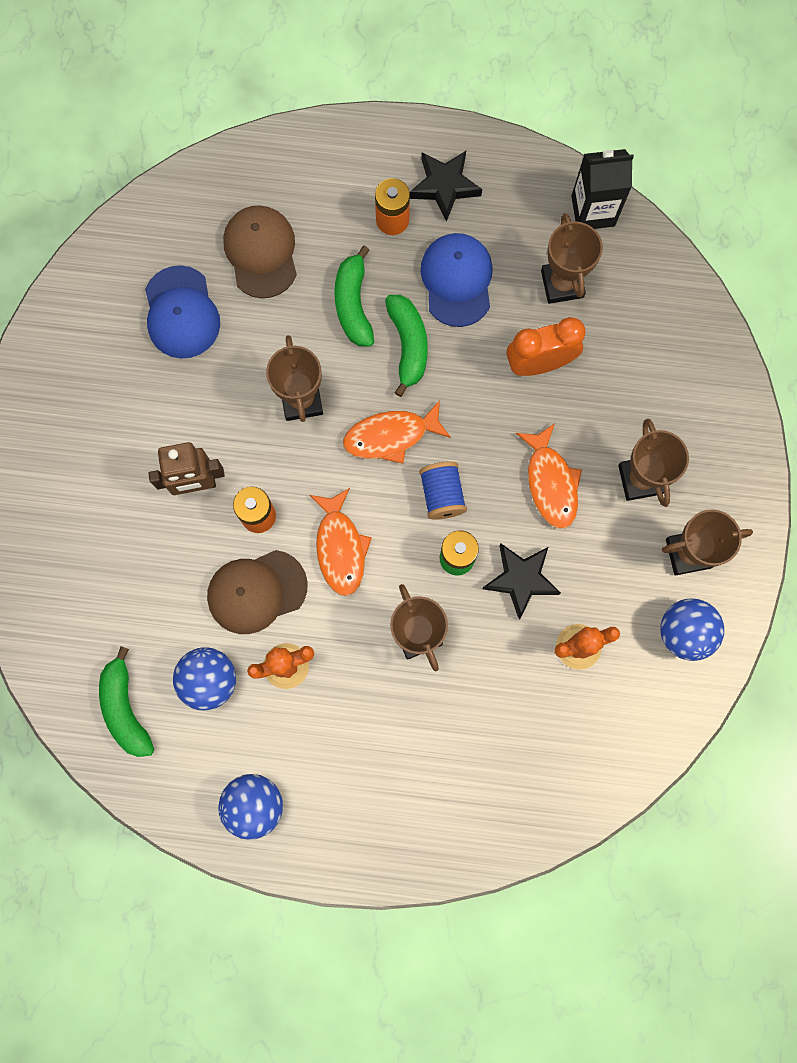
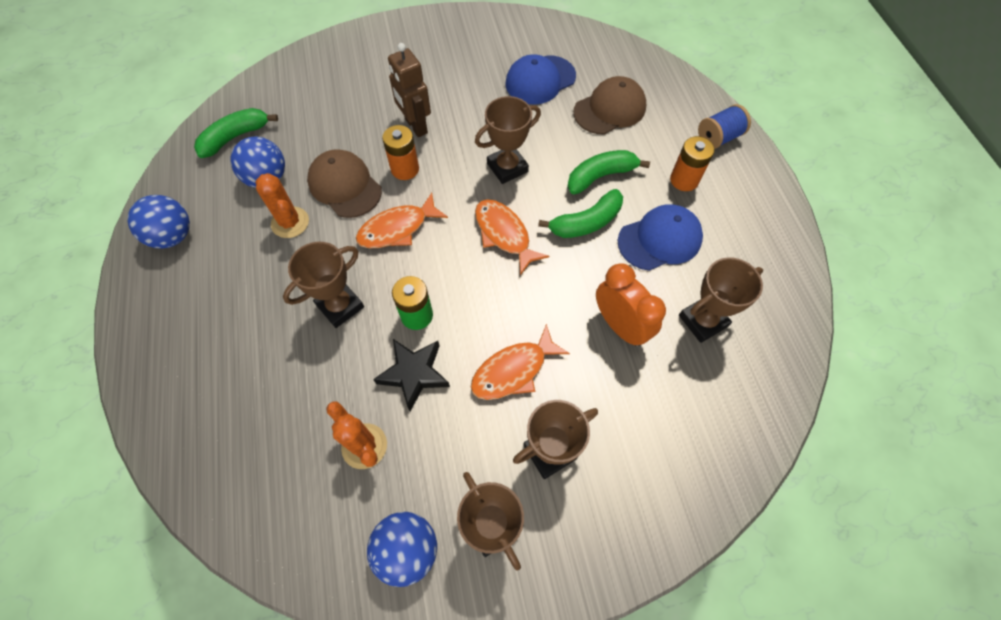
camera: 70 degrees right, 15 degrees down
(442, 495) = (468, 286): blue spool -> blue spool (718, 137)
(444, 186) = (734, 206): black star -> none
(593, 211) = (785, 325): black carton -> none

